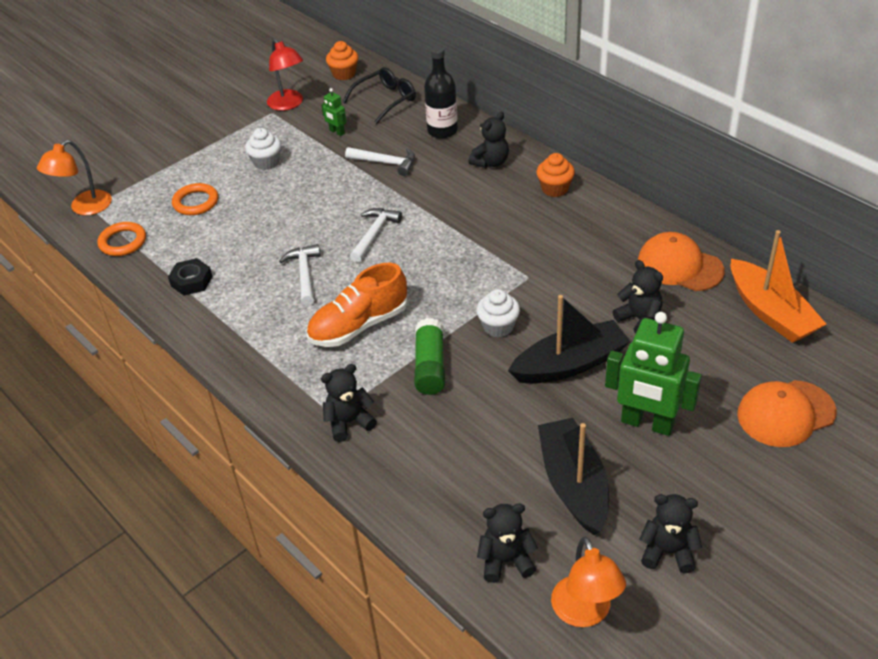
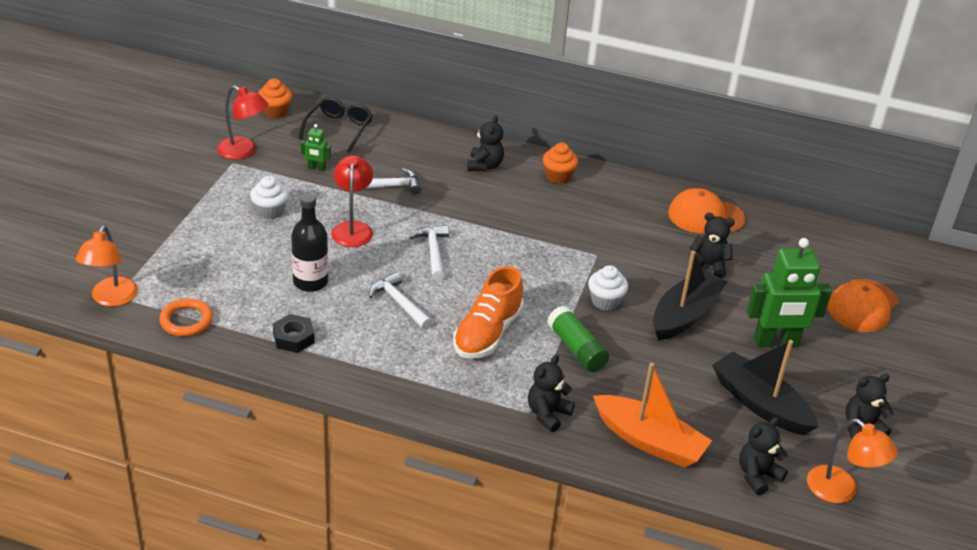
camera: 35 degrees left, 5 degrees down
(196, 202) = (230, 265): orange ring -> none
(322, 194) = (352, 228): none -> red lamp
(442, 131) = (417, 146): black bottle -> black bottle (310, 282)
(771, 312) = (797, 235): orange boat -> orange boat (649, 441)

